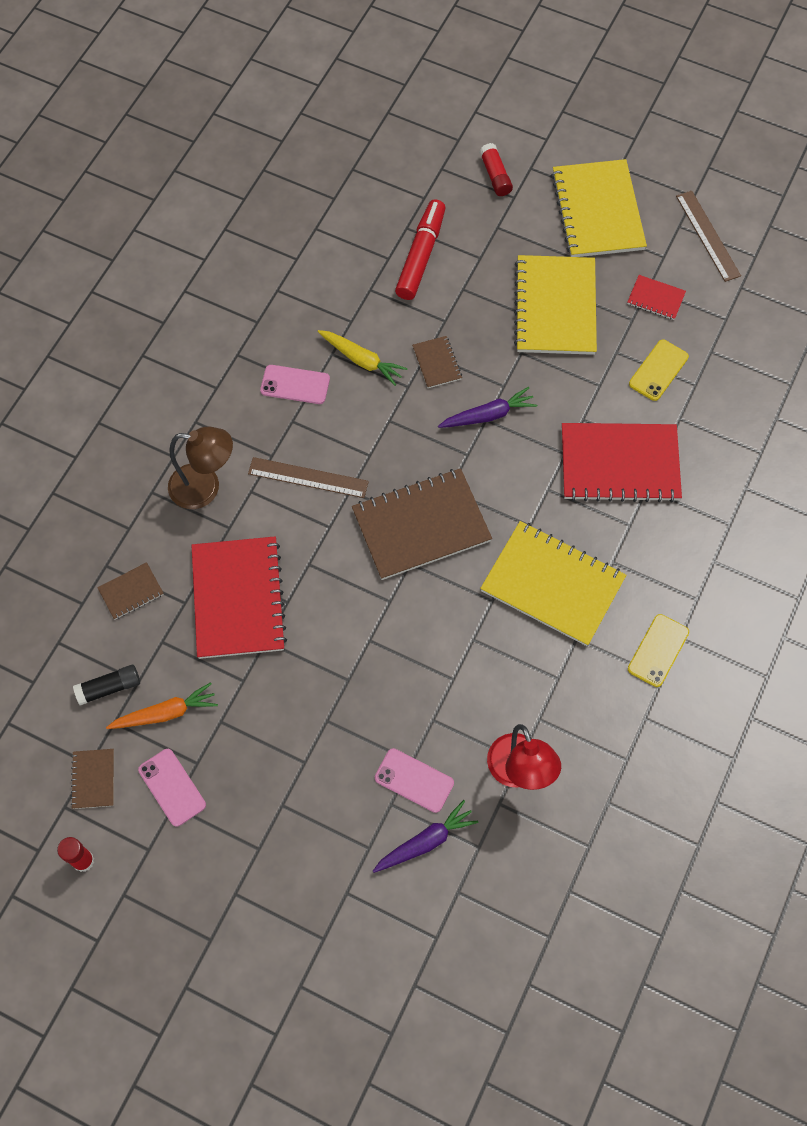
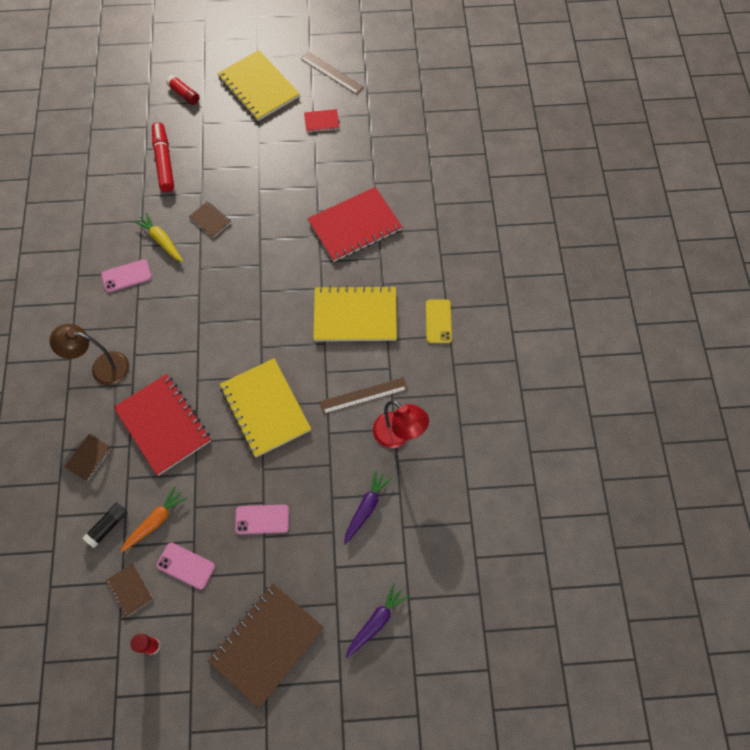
camera: 30 degrees left, 0 degrees up
(205, 488) = (102, 367): brown lamp -> brown lamp turned 150 degrees counterclockwise
(308, 477) = (167, 328): brown ruler -> brown ruler (363, 395)
(362, 360) = (161, 241): yellow carrot -> yellow carrot turned 135 degrees counterclockwise
(414, 780) = (338, 475): pink phone -> pink phone (262, 519)
(421, 525) = (255, 321): brown notebook -> brown notebook (267, 644)
(488, 415) = (259, 236): purple carrot -> purple carrot (376, 622)
(555, 307) = (264, 154): yellow notebook -> yellow notebook (265, 408)
(658, 370) = (346, 162): yellow phone -> none

